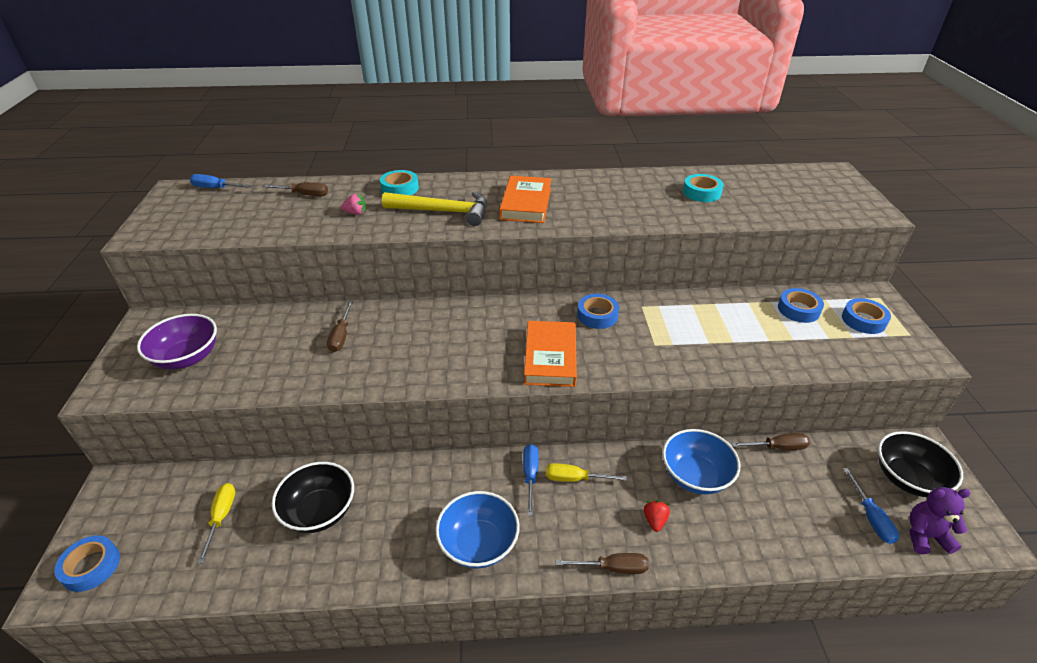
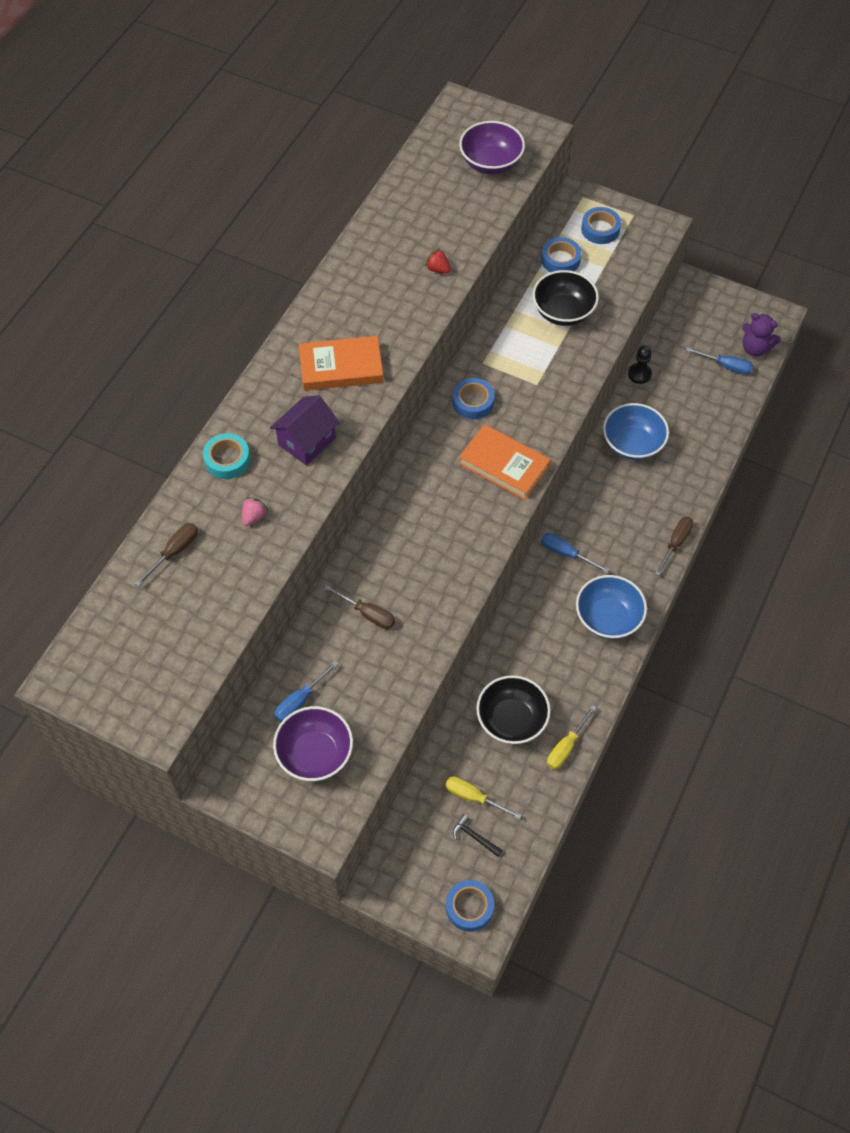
camera: 60 degrees left, 20 degrees up
(176, 537) = (474, 836): none -> black hammer
(216, 188) = (90, 636): blue screwdriver -> blue screwdriver (300, 701)
(443, 212) = (307, 441): yellow hammer -> purple house
(526, 203) = (341, 367): orange book -> orange book turned 45 degrees counterclockwise
(575, 479) = (587, 524): yellow screwdriver -> yellow screwdriver (566, 747)
(654, 520) = (654, 494): red strawberry -> red strawberry (438, 269)
(701, 192) = (422, 224): turquoise tape -> none
(777, 447) = (639, 374): brown screwdriver -> black pawn
(806, 201) = (491, 163): none -> purple bowl
(907, 478) = (711, 319): black bowl -> black bowl (563, 312)
(925, 536) = (755, 348): purple teddy bear -> purple teddy bear turned 90 degrees counterclockwise

